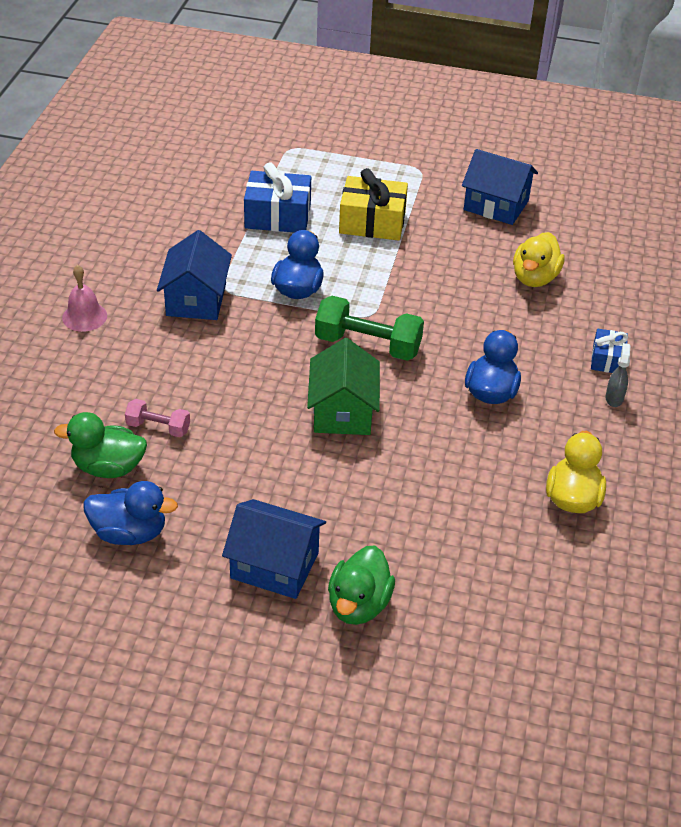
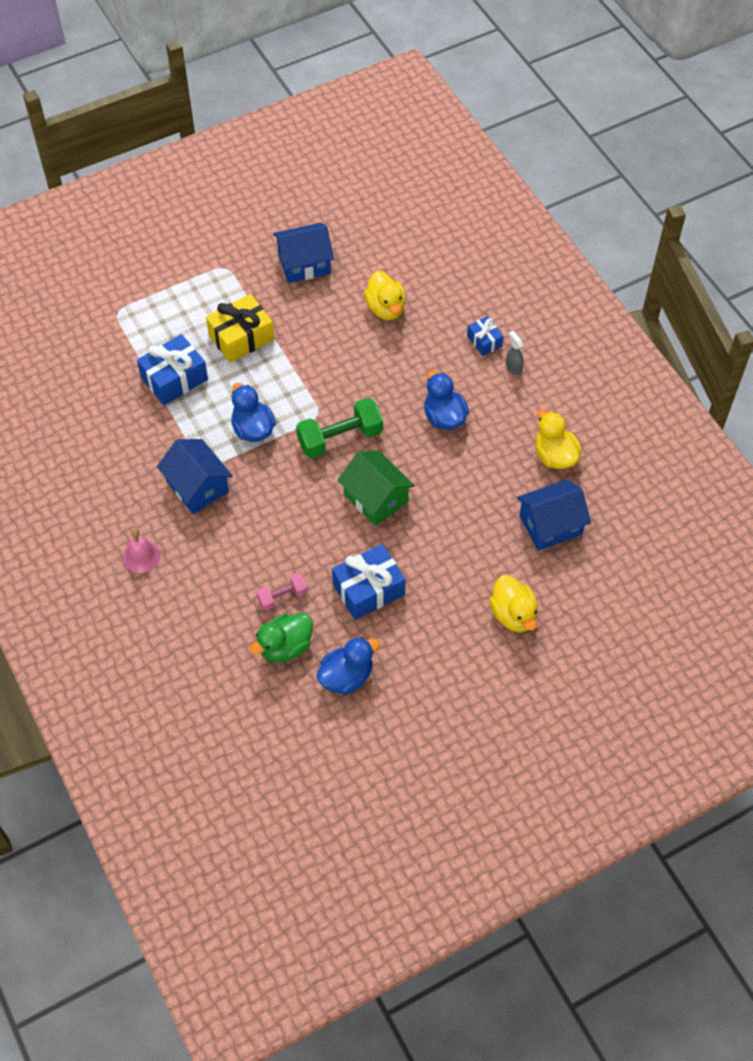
camera: 40 degrees left, 15 degrees up
(242, 478) = (368, 589): none -> blue gift
(274, 565) = (446, 629): blue house -> blue house (550, 525)
(358, 604) = (513, 614): green duck -> yellow duck

